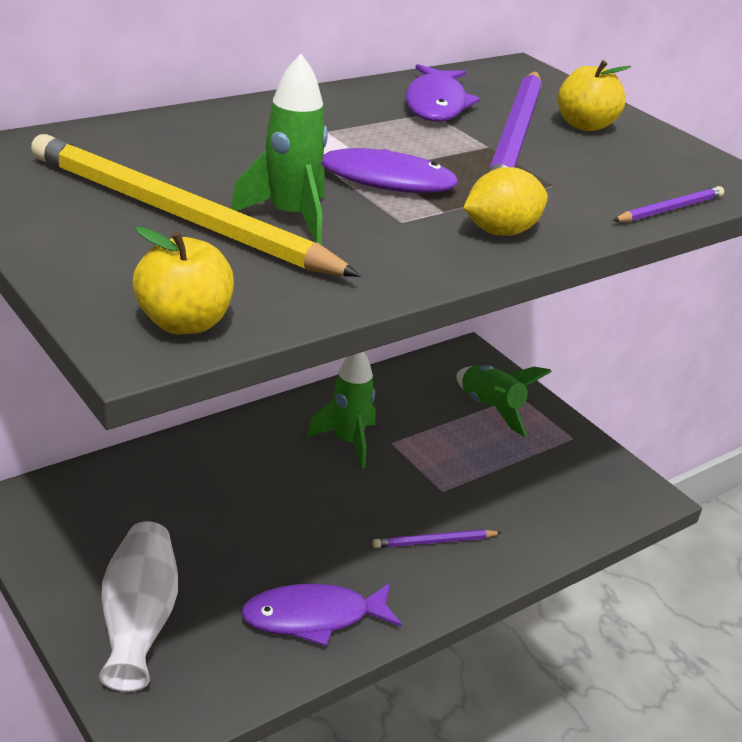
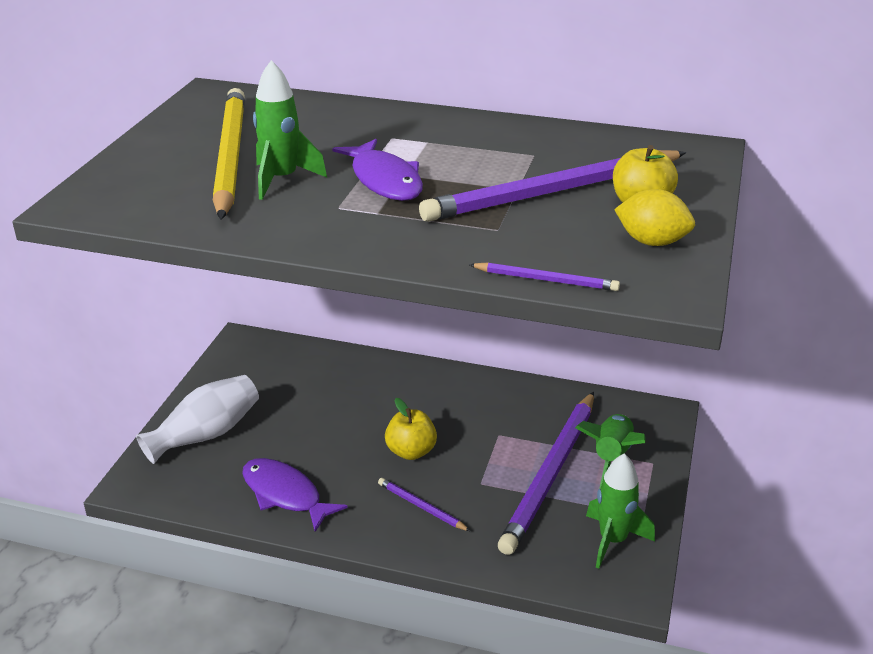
camera: 55 degrees right, 0 degrees up
(184, 323) = (111, 205): yellow apple -> yellow apple (411, 451)
(348, 442) = (470, 417): green rocket -> green rocket (613, 540)
(436, 104) = (553, 151): purple fish -> none
(475, 449) = (551, 474): none -> purple pencil
(500, 232) = (381, 239): yellow lemon -> yellow lemon (652, 242)

